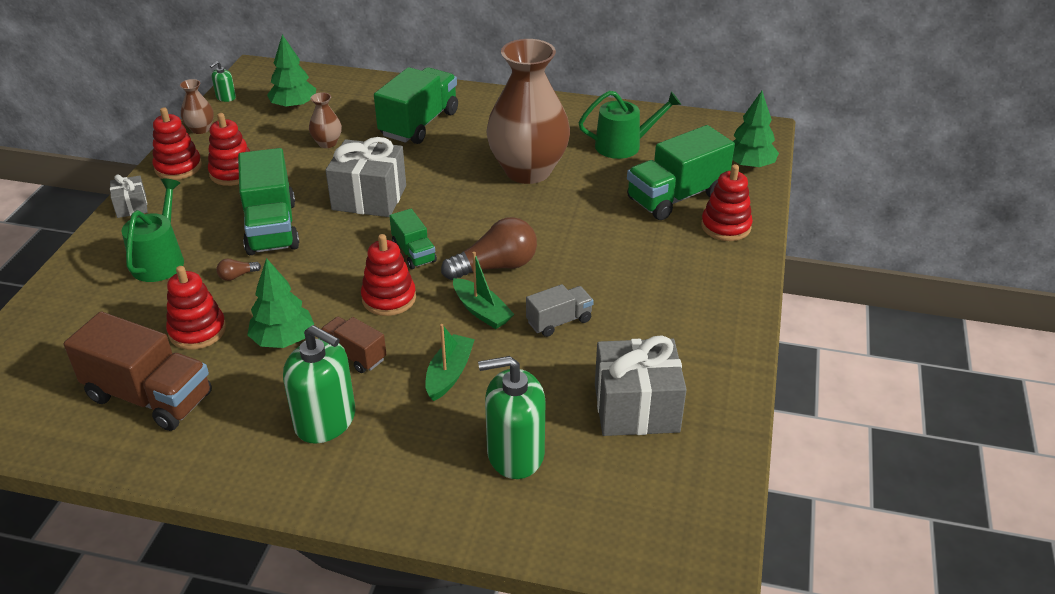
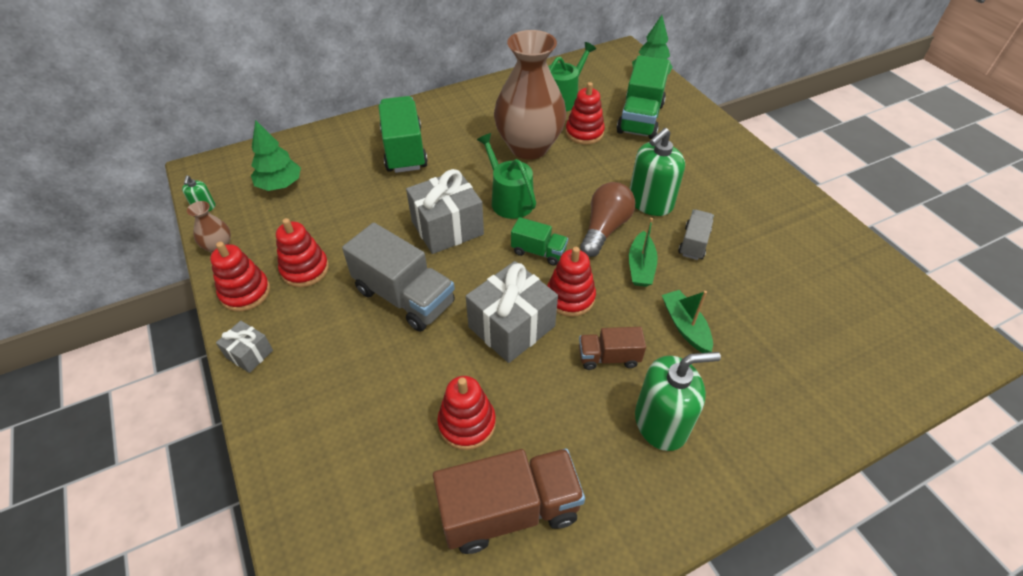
camera: 40 degrees left, 10 degrees up
(160, 260) = (347, 385): green watering can -> green watering can (509, 200)
(237, 276) = (433, 355): brown light bulb -> none
(271, 228) = (404, 297): green truck -> grey truck
(283, 340) = (543, 382): green tree -> none
(327, 143) = (352, 202): brown vase -> none
(481, 311) = (641, 266): green boat -> green boat turned 90 degrees clockwise
(515, 453) = (797, 353): green soap dispenser -> green soap dispenser (650, 202)
(636, 408) = (811, 272): grey gift -> grey gift (511, 326)
(725, 226) = (691, 123): red stacking toy -> red stacking toy (584, 133)

